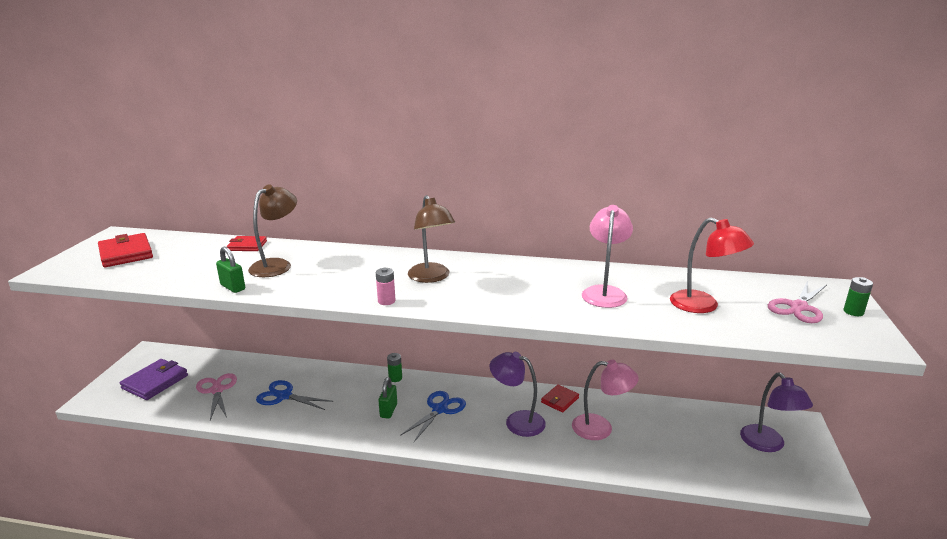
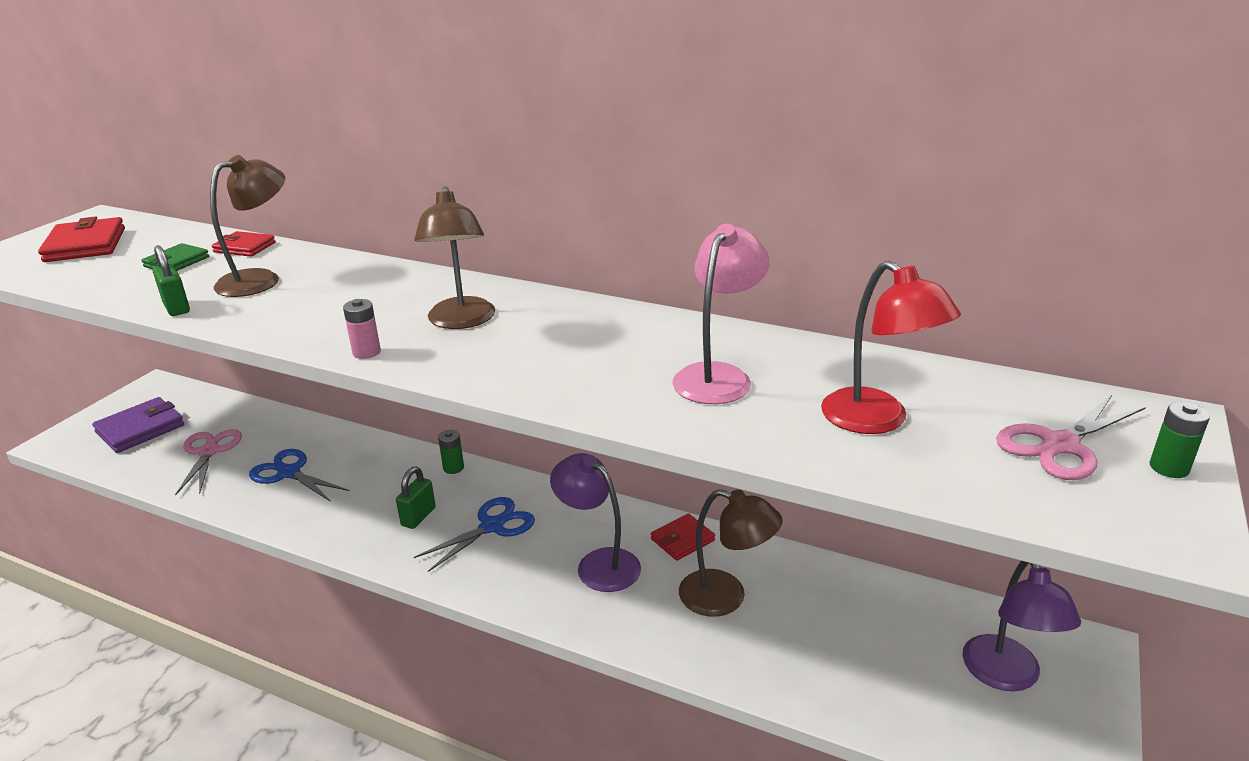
camera: 15 degrees right, 5 degrees up
(206, 259) = (177, 262): none -> green wallet
(601, 428) = (726, 597): pink lamp -> brown lamp

